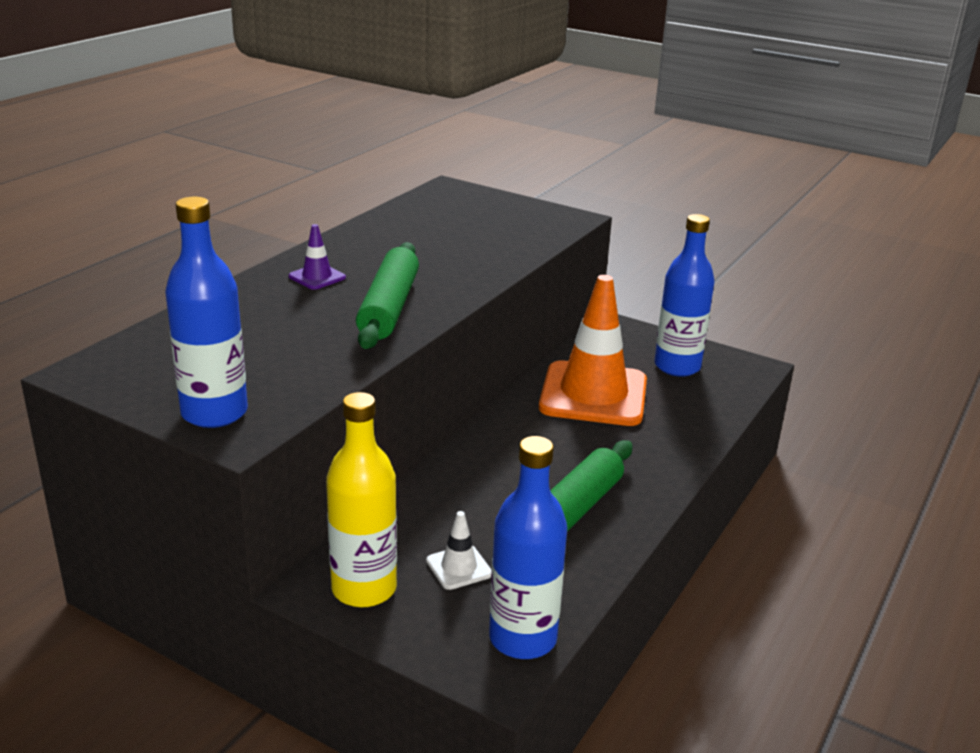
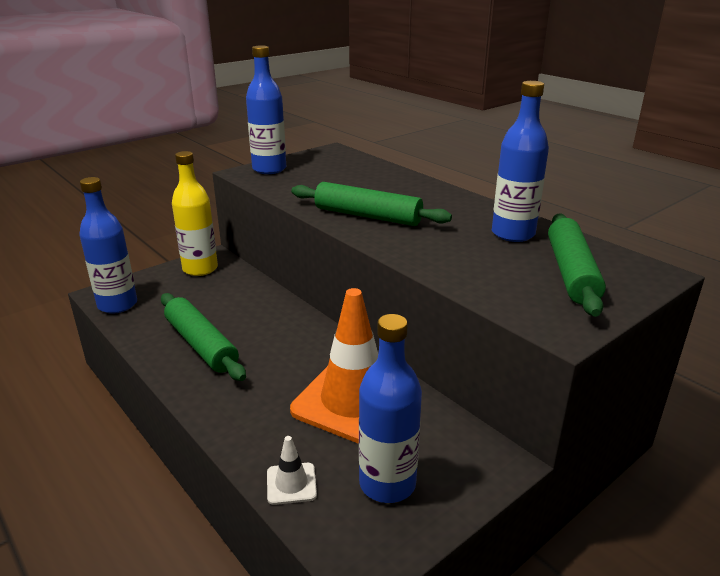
camera: 110 degrees right, 0 degrees up
(317, 277) = (430, 200): purple traffic cone -> none
(398, 234) = (513, 234): none -> blue bottle
(459, 567) = (190, 296): white traffic cone -> white traffic cone (291, 483)
(470, 213) = (571, 272): none -> green rolling pin

